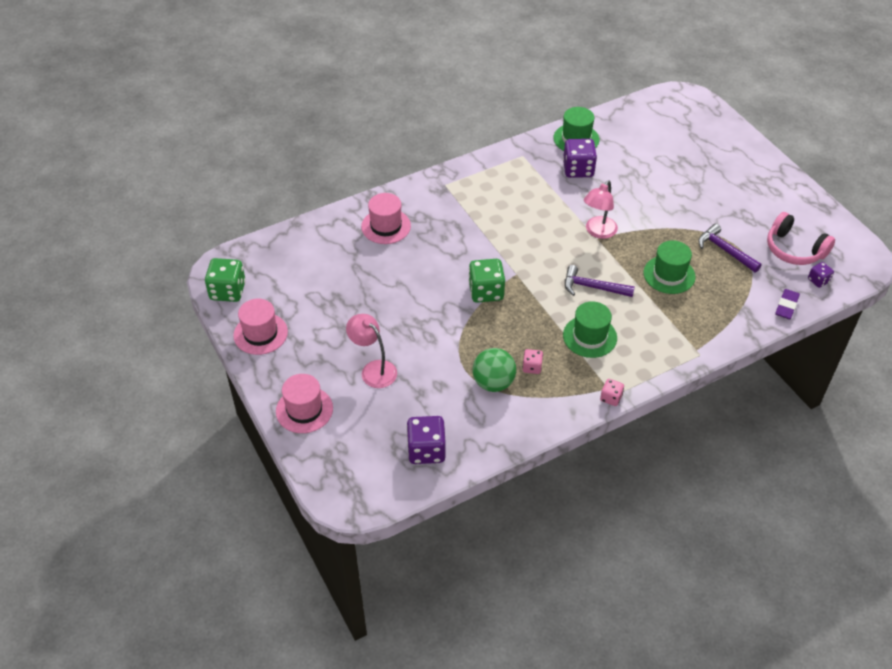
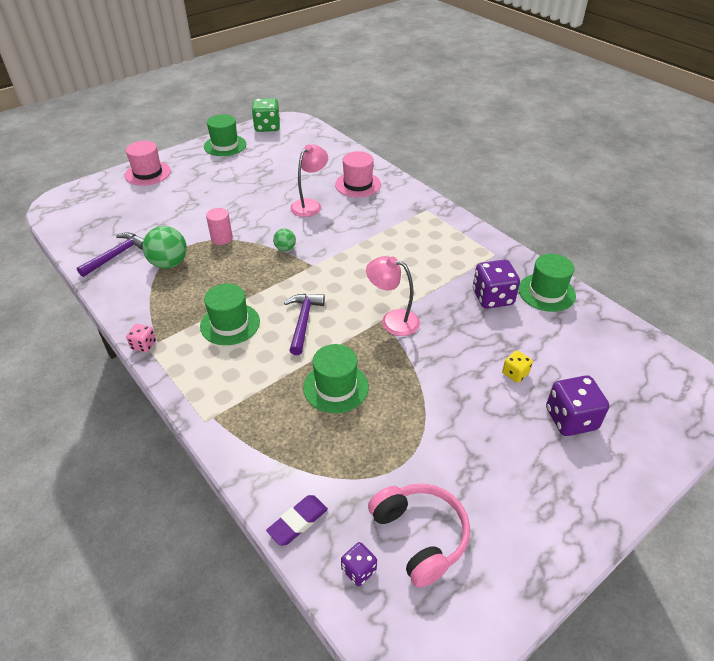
camera: 80 degrees right, 5 degrees down
(260, 333) = (225, 145): pink hat -> green hat
(373, 369) = (187, 198): pink lamp -> pink lamp (310, 205)
(426, 450) = (97, 234): purple dice -> purple dice (570, 419)
(458, 340) = (222, 238): none -> pink cylinder
(486, 292) = (285, 248): green dice -> green ball
(532, 367) = (188, 286): pink dice -> none
(662, 177) = (515, 373): none -> yellow dice
(725, 250) = (394, 445): purple hammer -> purple hammer (116, 255)
(786, 306) = (298, 522): purple eraser -> purple eraser turned 60 degrees counterclockwise
(794, 249) = (420, 536): pink headphones -> pink headphones turned 120 degrees clockwise

